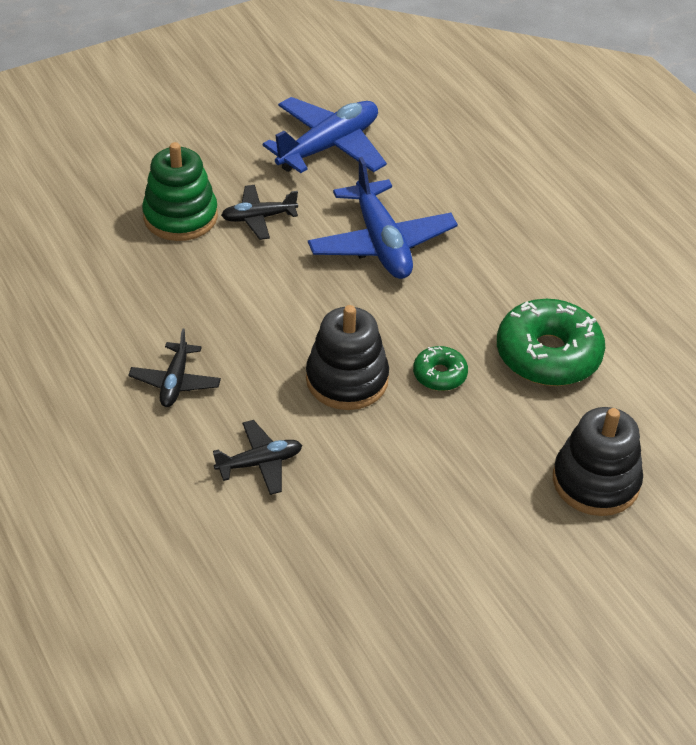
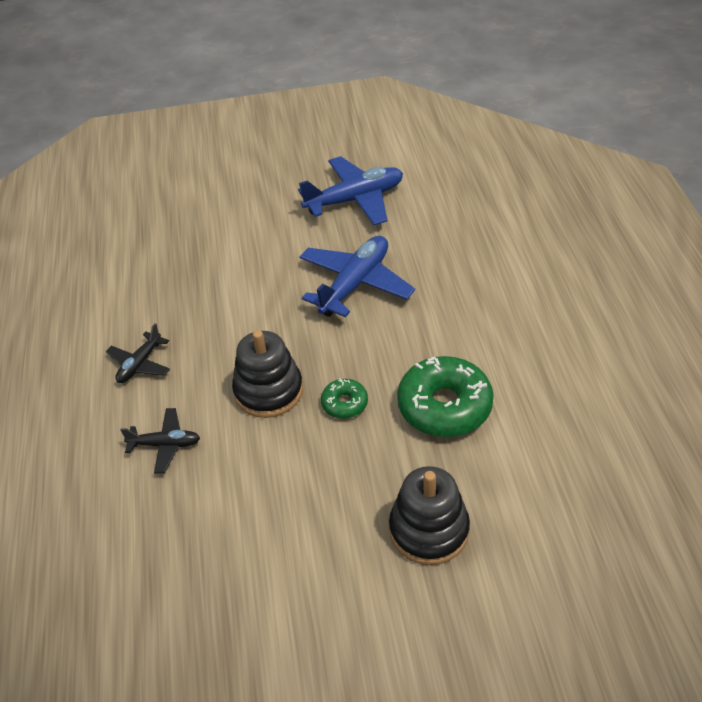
camera: 25 degrees right, 0 degrees up
(180, 216) = (215, 236): green stacking toy -> none
(258, 218) = (271, 247): black plane -> none
(381, 243) = (355, 284): blue plane -> blue plane turned 150 degrees counterclockwise

